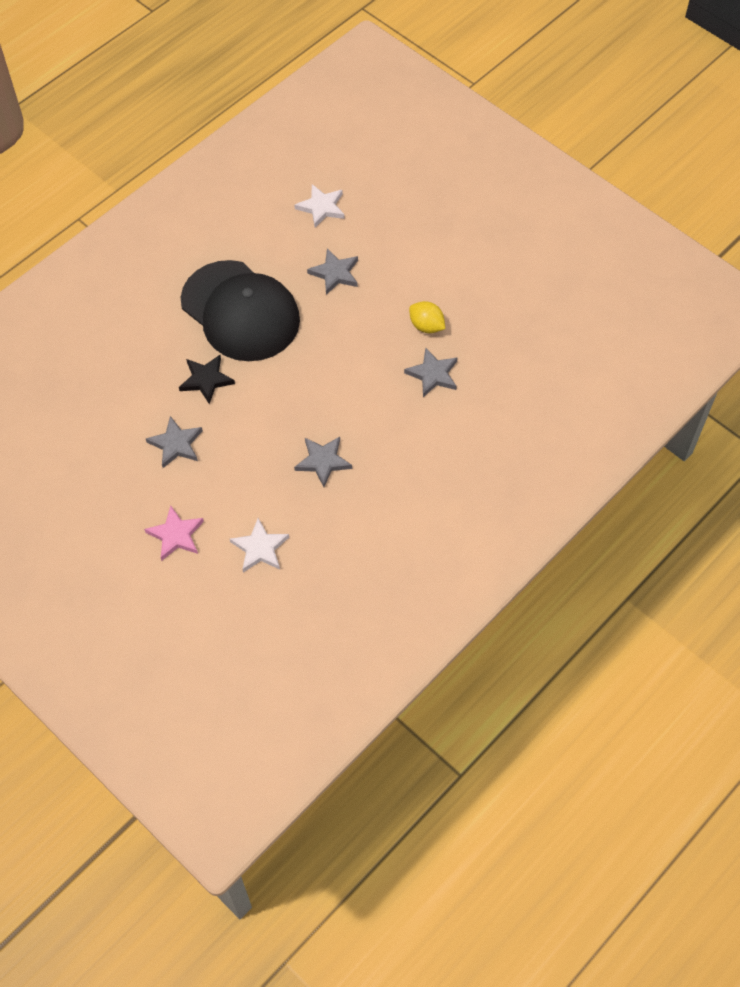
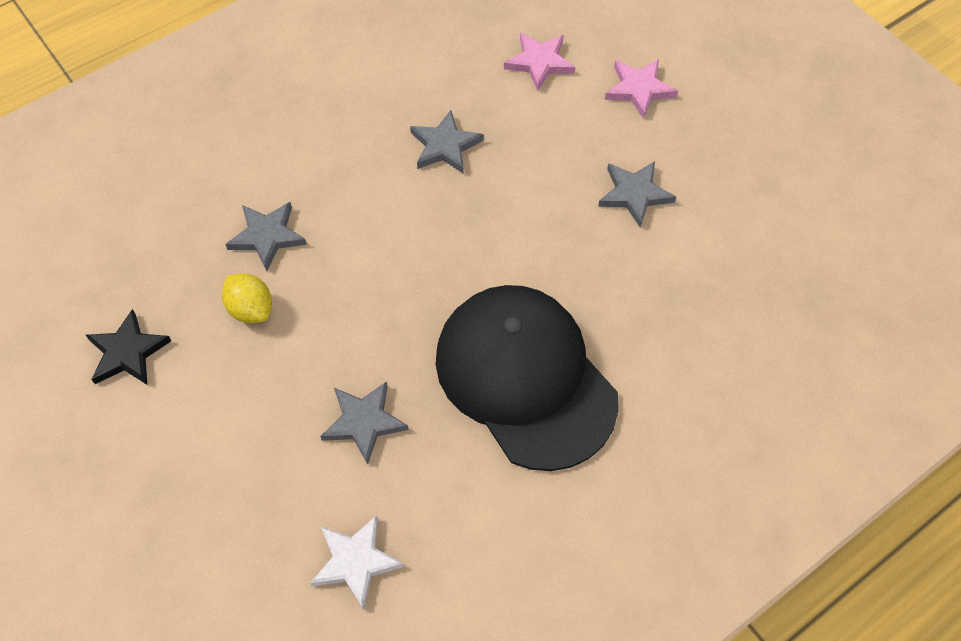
camera: 170 degrees left, 0 degrees up
(206, 380) = (587, 276): black star -> black star (128, 352)
(260, 548) = (539, 62): white star -> pink star

